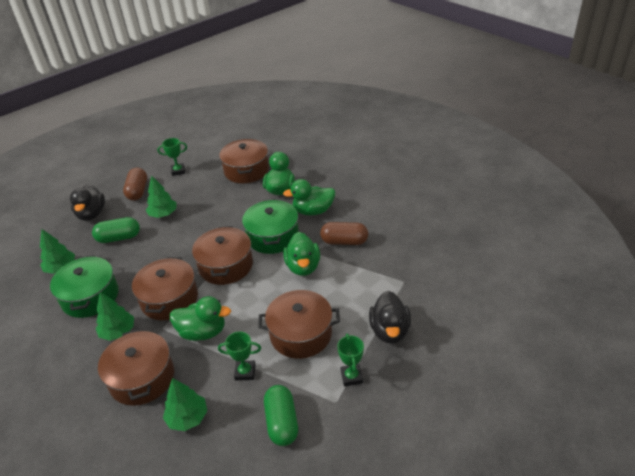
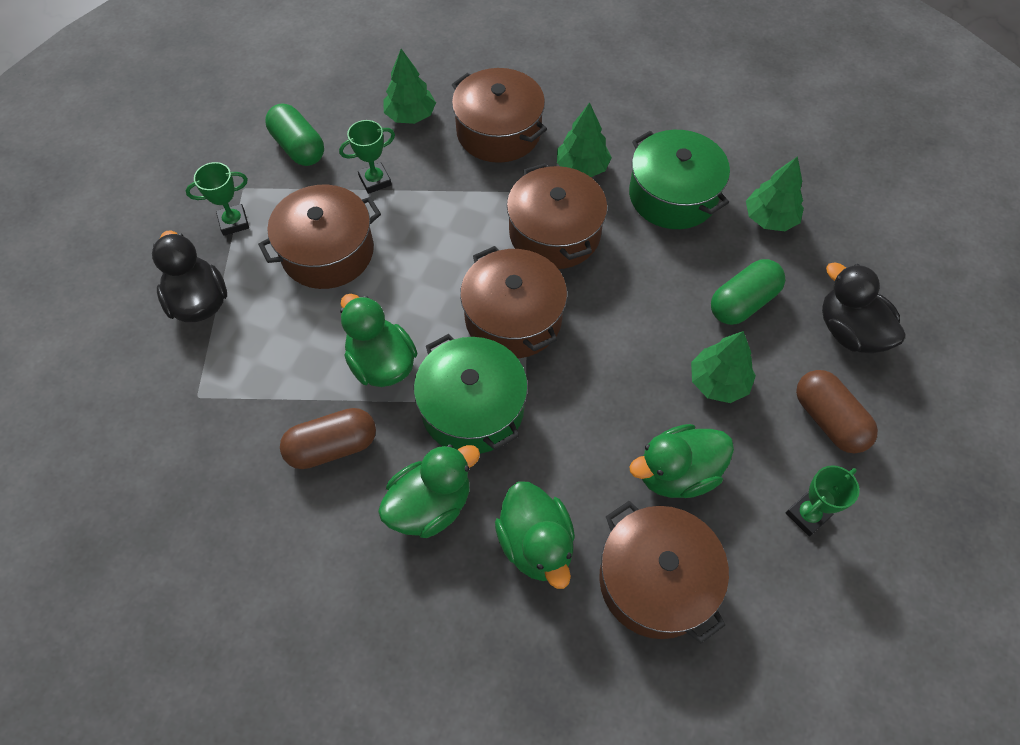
camera: 150 degrees right, 20 degrees up
(203, 332) = (467, 207): green duck -> green duck (677, 473)
(351, 377) = (234, 222): green trophy -> green trophy turned 75 degrees counterclockwise

